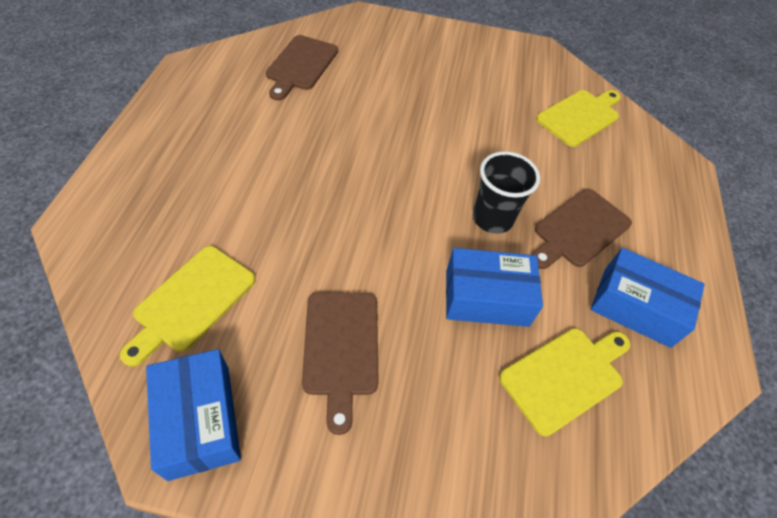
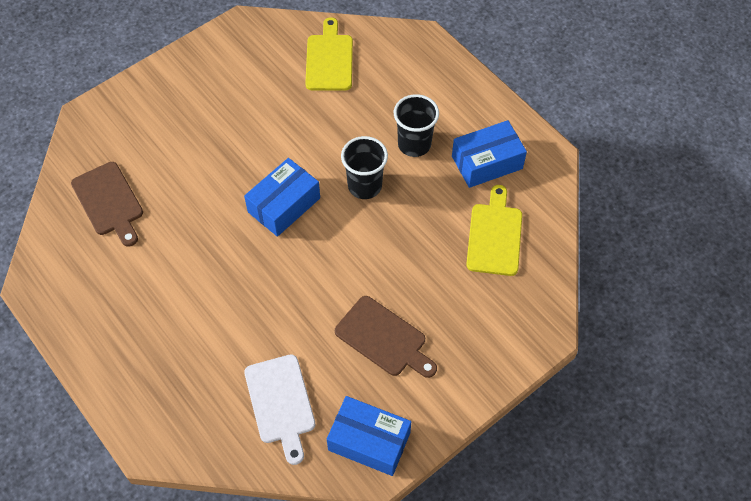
camera: 45 degrees left, 5 degrees up
(191, 301) = (280, 403): yellow cutting board -> white cutting board
(486, 297) = (416, 235): blue box -> blue box (284, 205)
(579, 229) = (414, 144): brown cutting board -> black cup

